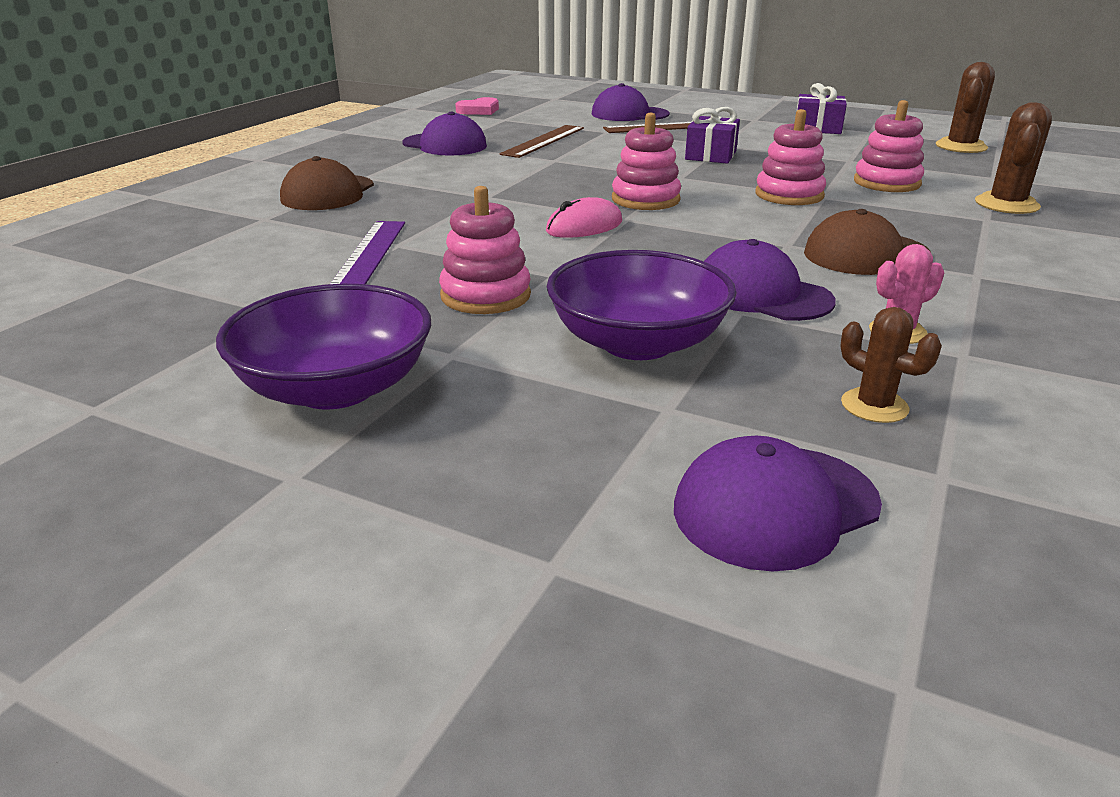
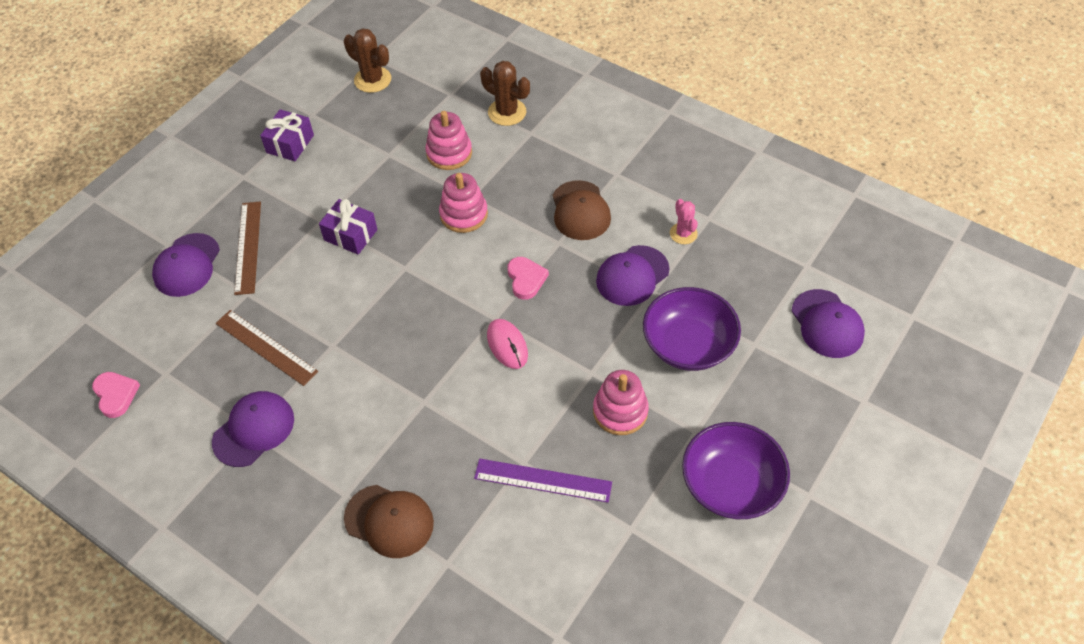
camera: 80 degrees left, 25 degrees up
(645, 199) = (455, 299): pink stacking toy -> none
(703, 230) = (526, 279): none -> pink heart
(874, 406) = (754, 268): brown cactus -> none

